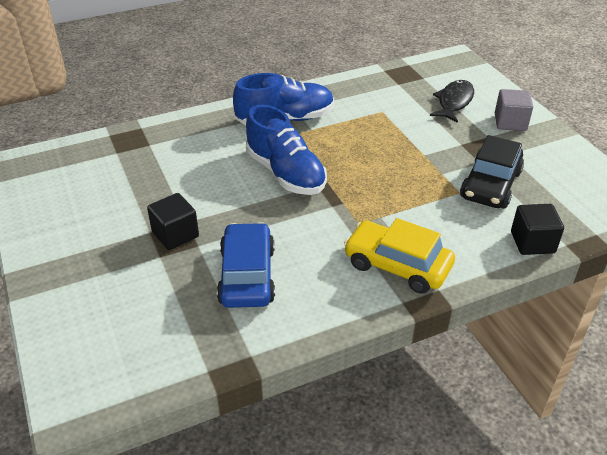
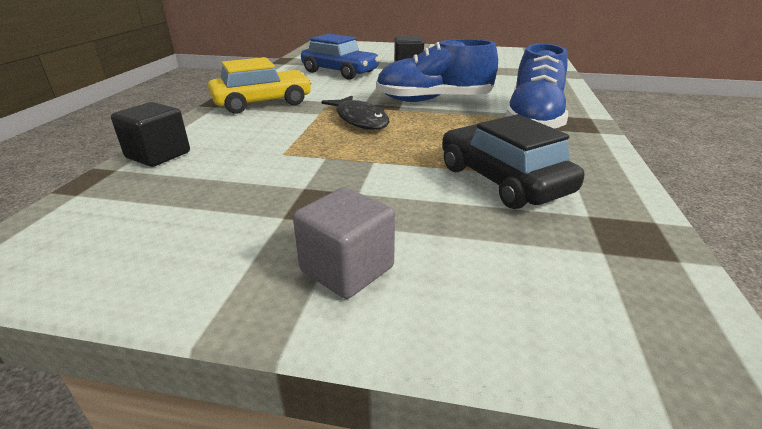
camera: 125 degrees right, 10 degrees down
(454, 102) = (478, 242): black fish -> black fish (360, 120)
(490, 185) = (259, 174): black car -> black car (502, 180)

